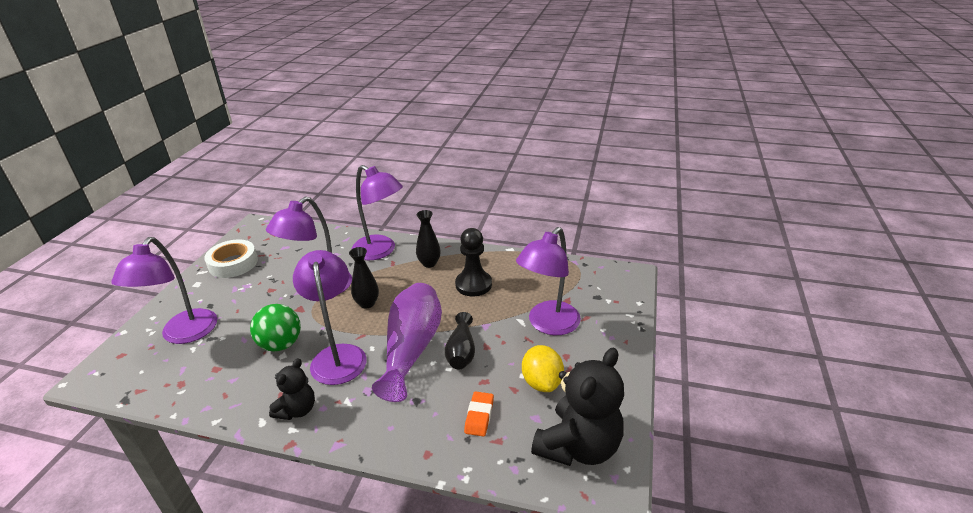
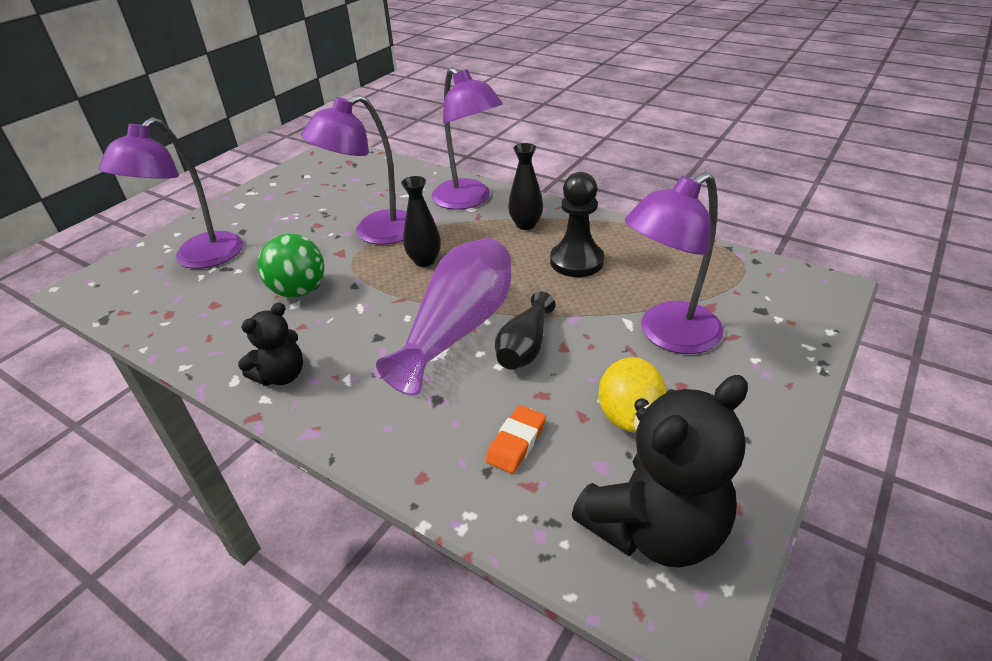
camera: 20 degrees right, 5 degrees up
(233, 263) = (289, 188): white tape -> none
(338, 355) = (360, 318): purple lamp -> none

